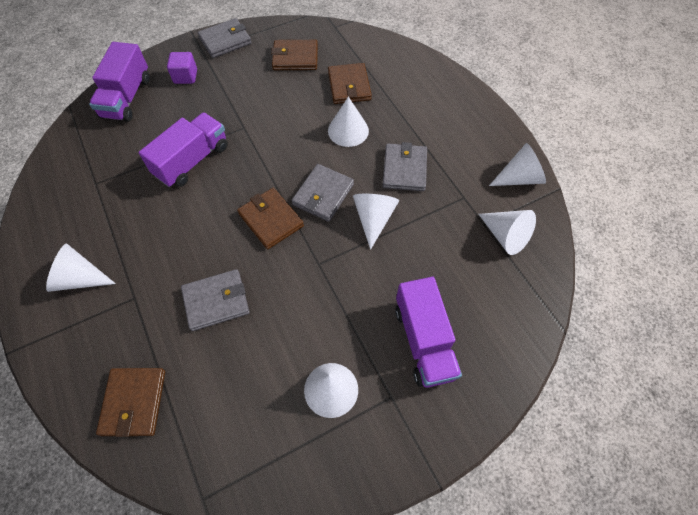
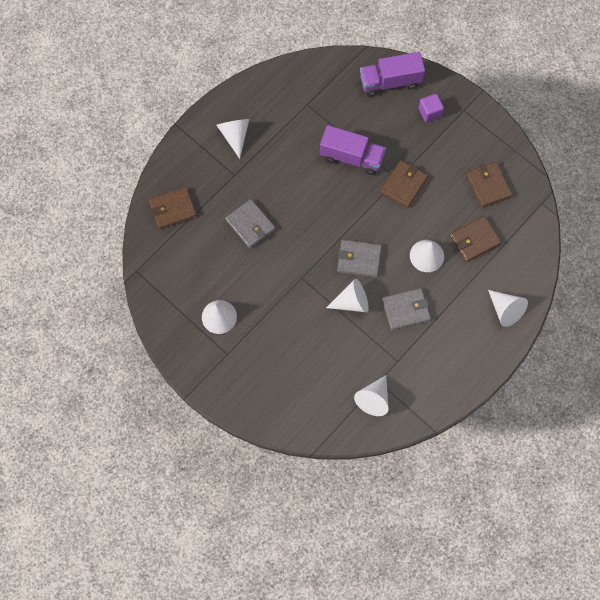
camera: 70 degrees right, 10 degrees up
(225, 41) = (483, 123): grey wallet -> none
(271, 220) = (323, 232): brown wallet -> brown wallet (403, 185)
(424, 341) = (271, 363): purple truck -> none
(519, 178) = (433, 398): white cone -> white cone (505, 310)

